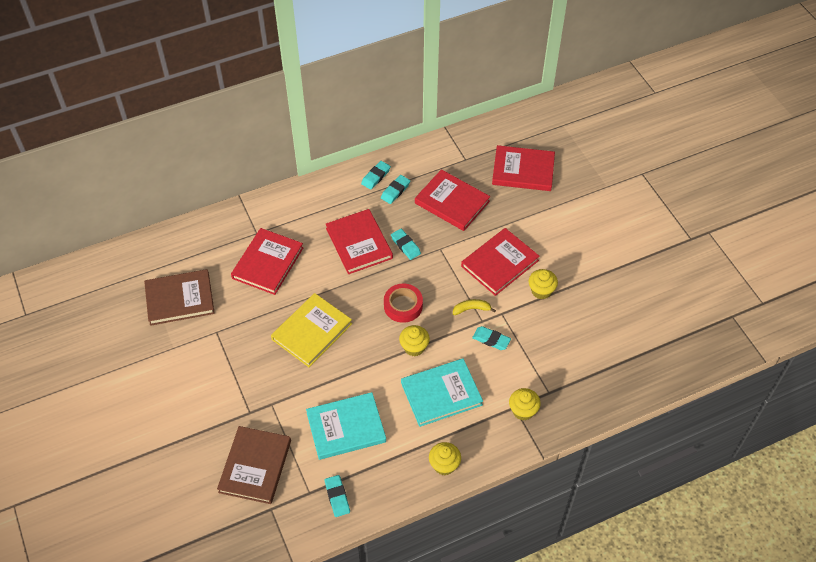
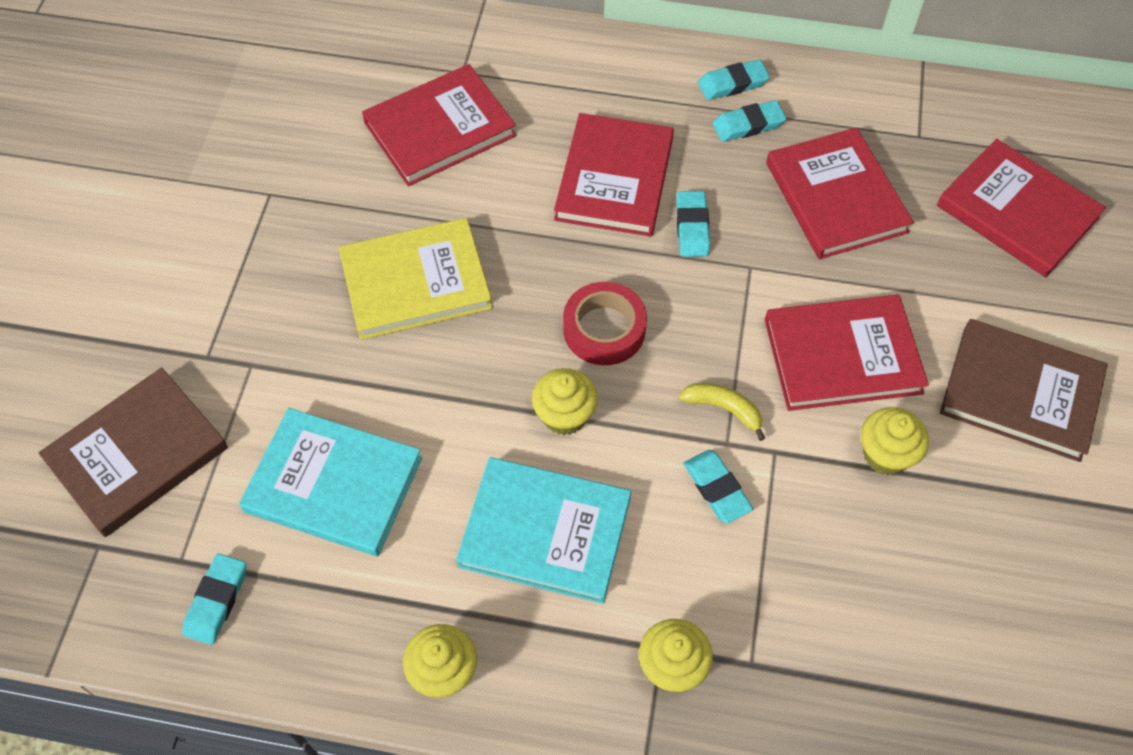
camera: 35 degrees right, 5 degrees up
(180, 299) = (261, 110): brown book -> brown book (1020, 393)

